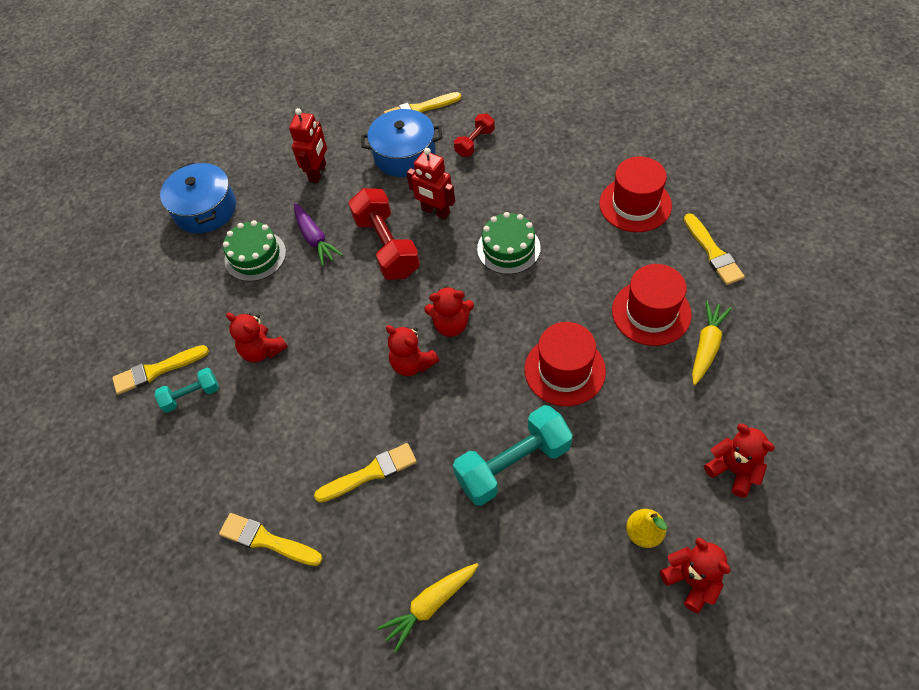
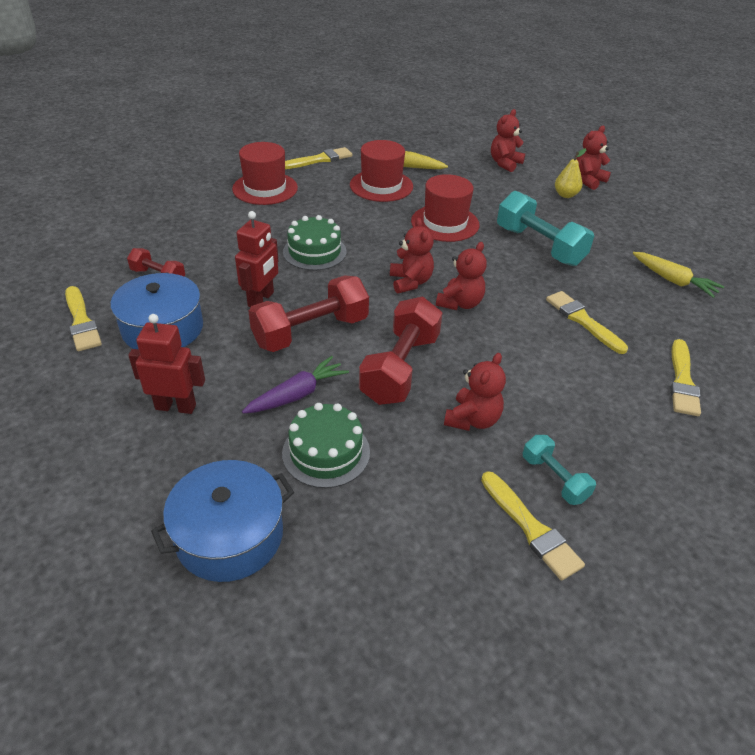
camera: 105 degrees left, 15 degrees down
(330, 306) = (400, 368): none -> red dumbbell

